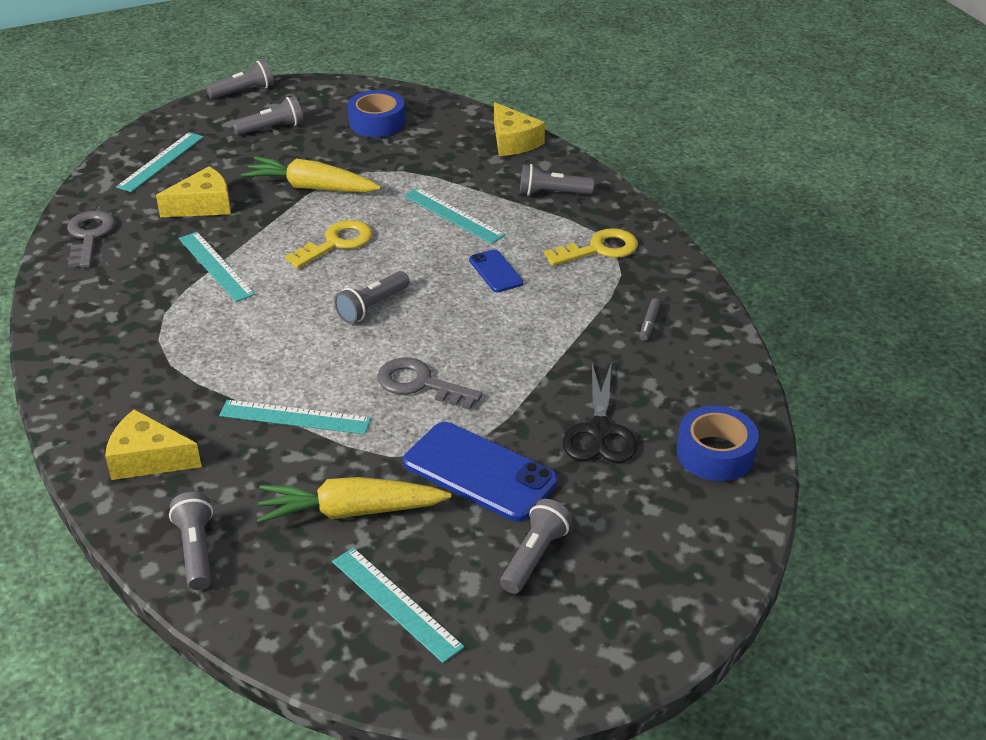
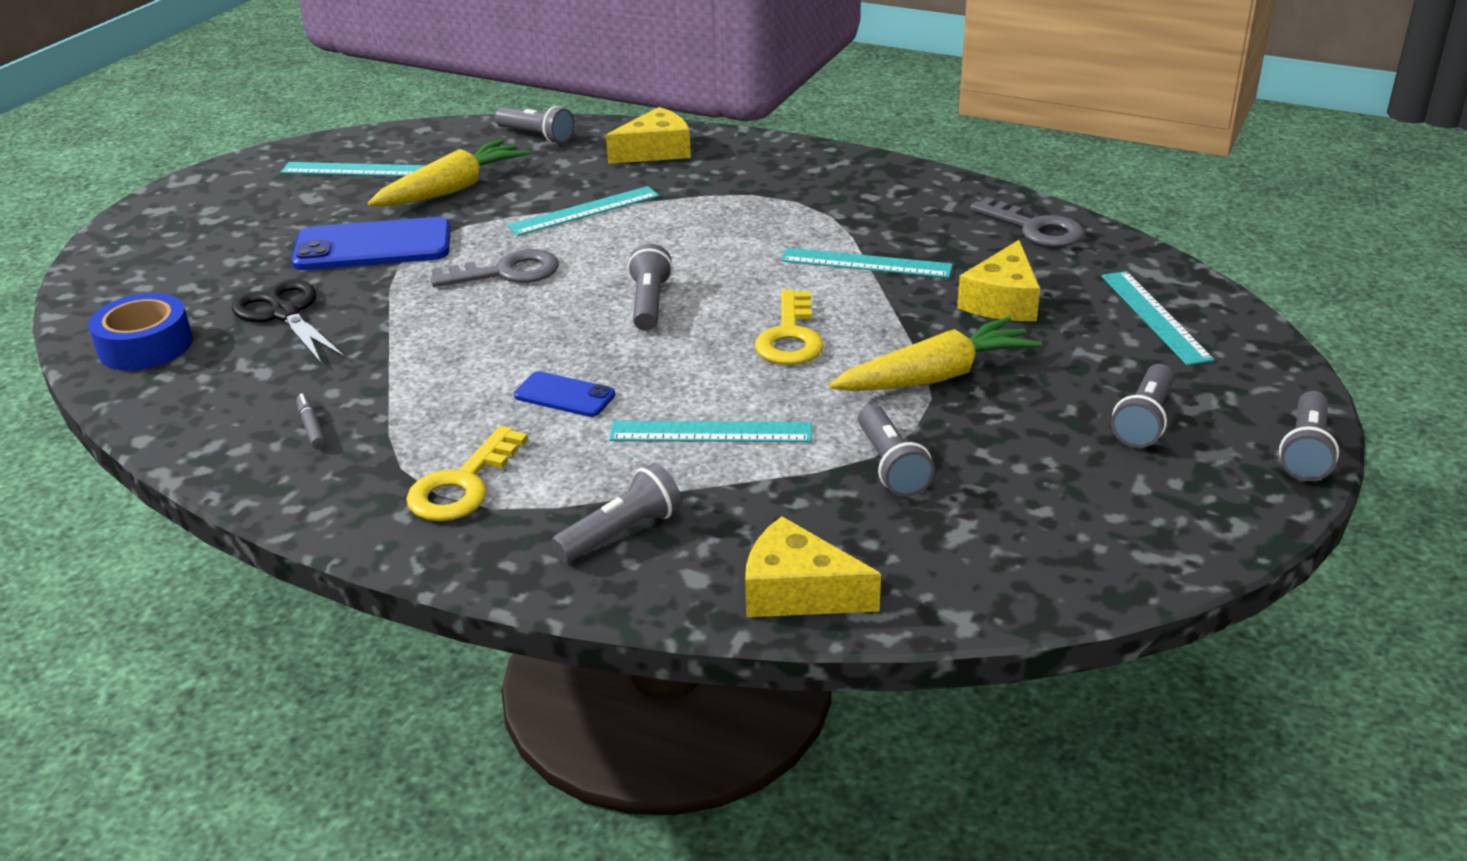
camera: 140 degrees right, 5 degrees down
(377, 123) = (1040, 508): blue tape -> none
(534, 556) = (270, 225): grey flashlight -> grey flashlight (891, 466)

